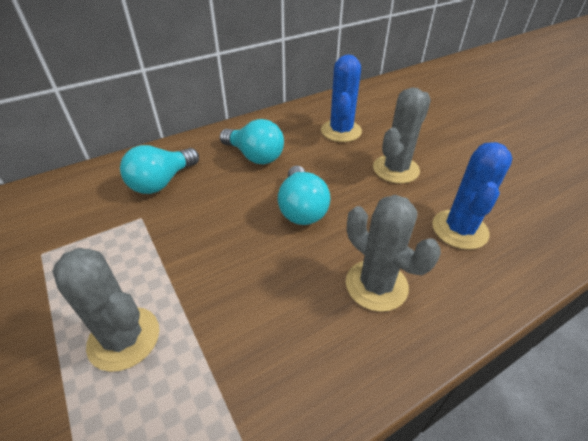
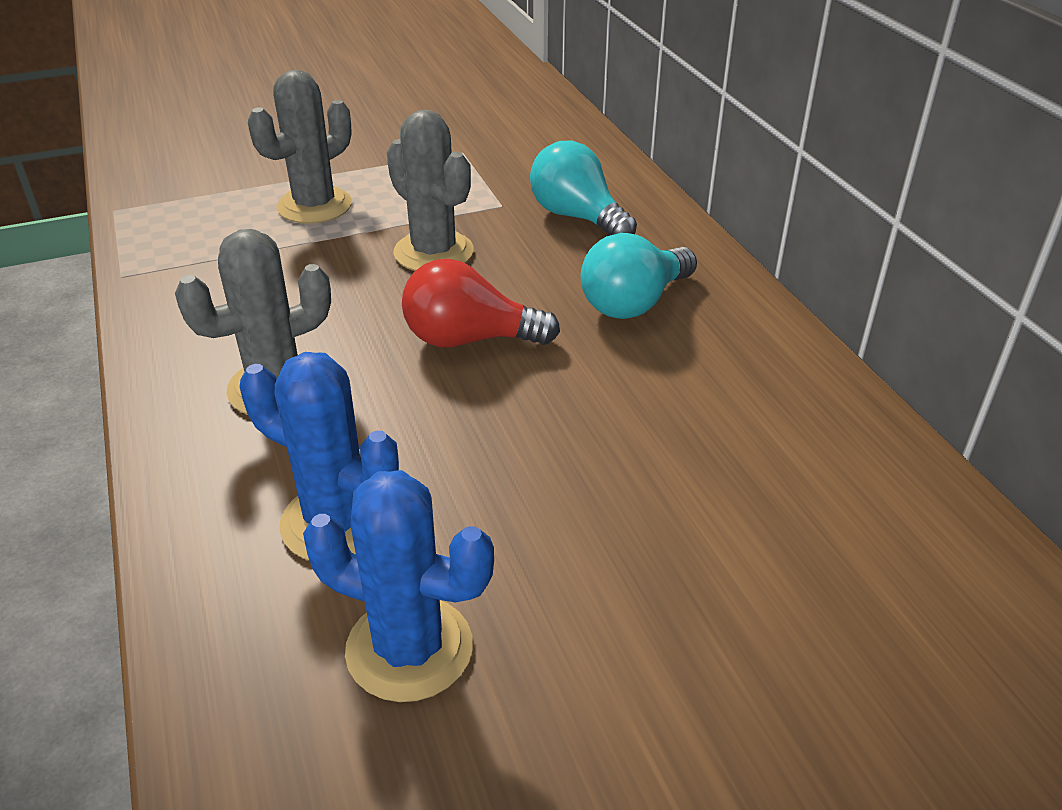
camera: 100 degrees right, 5 degrees down
(301, 208) = (469, 339): turquoise light bulb -> red light bulb
(341, 131) = (719, 427): blue cactus -> blue cactus (409, 648)
(395, 169) = (551, 482): grey cactus -> grey cactus (433, 252)

